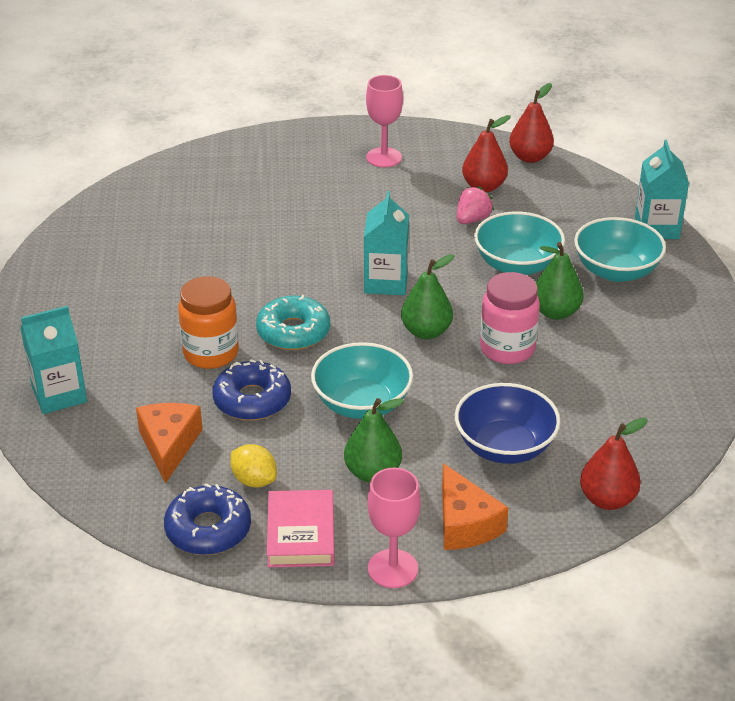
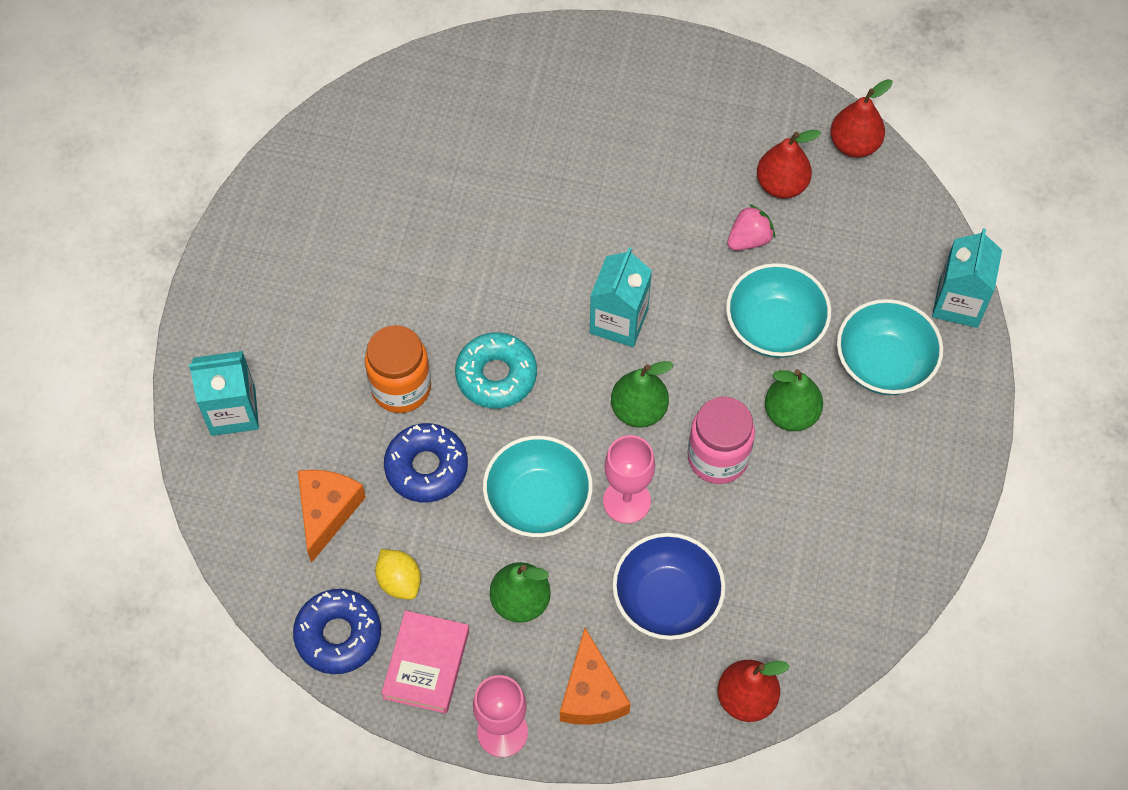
camera: 15 degrees right, 25 degrees up
(384, 157) = (680, 106): pink goblet -> pink goblet (626, 501)

